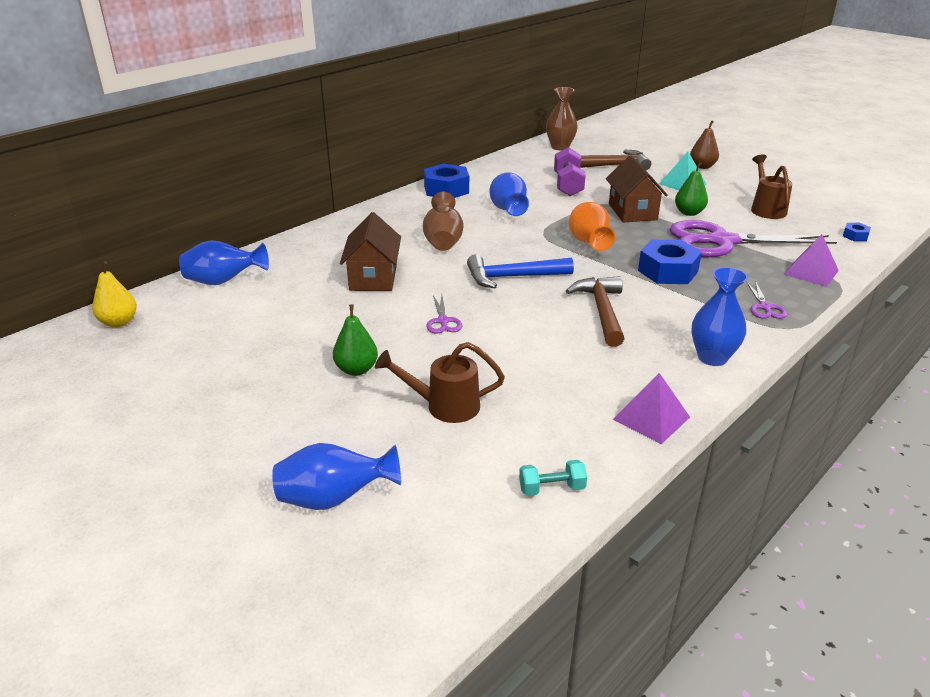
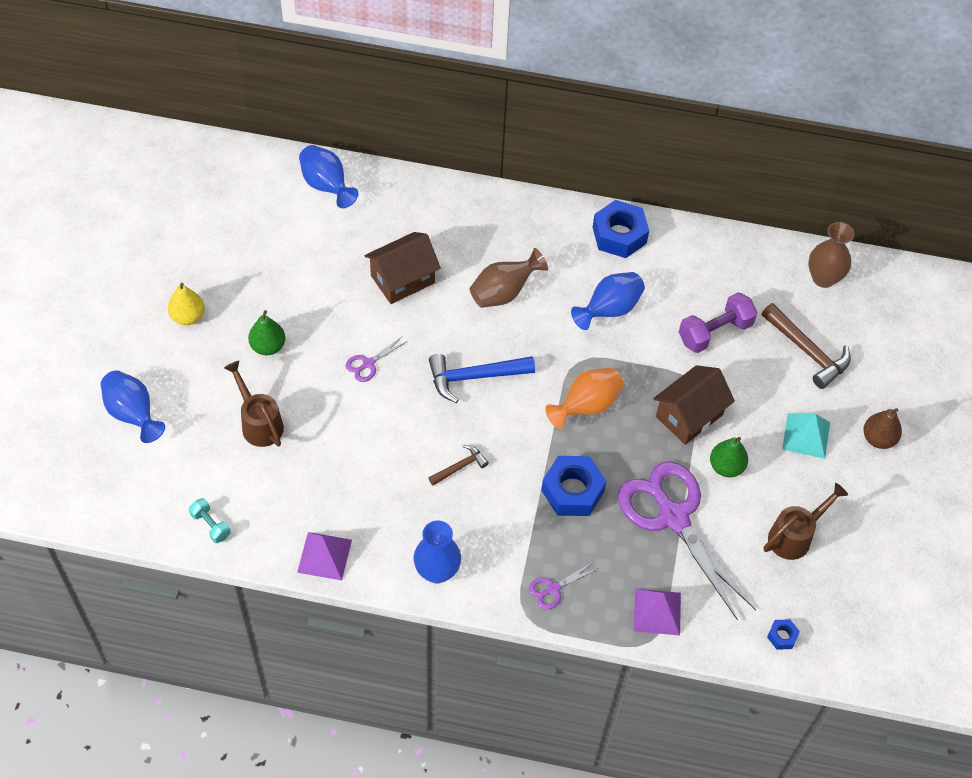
camera: 55 degrees right, 25 degrees up
(119, 322) = (231, 167): yellow pear -> yellow pear (188, 316)
(513, 277) = (474, 377): blue hammer -> blue hammer turned 60 degrees counterclockwise
(602, 311) = (460, 467): brown hammer -> brown hammer, size x0.56

